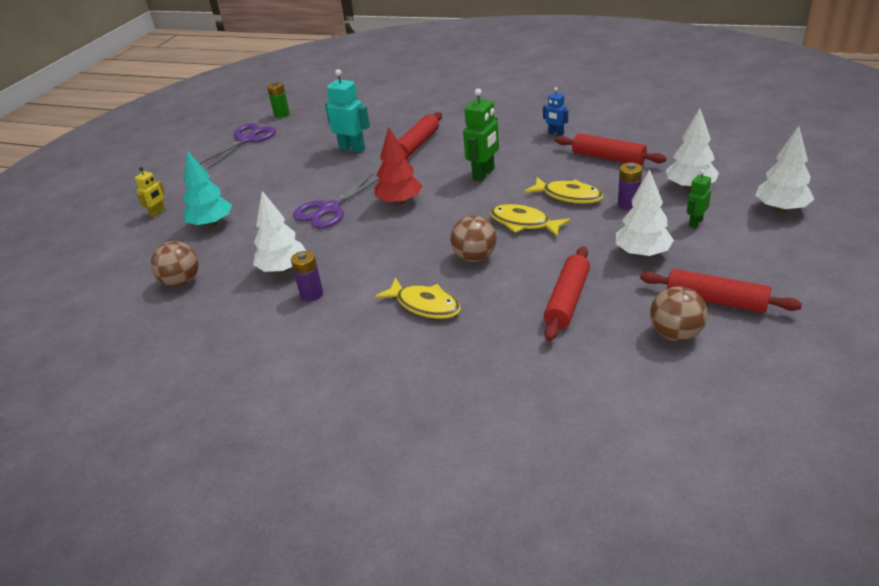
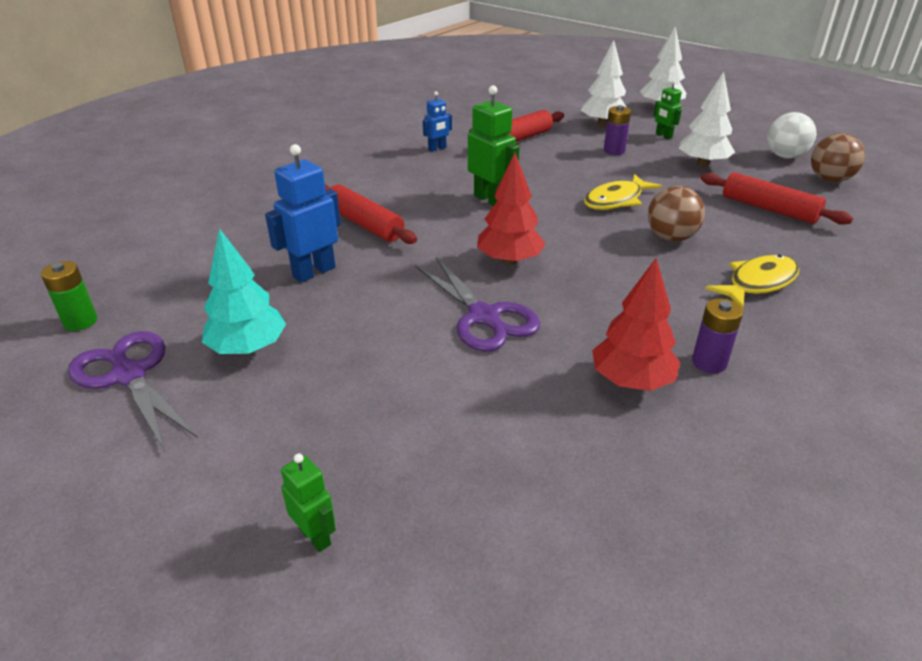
camera: 75 degrees left, 0 degrees up
(158, 213) = (315, 536): yellow robot -> green robot
(181, 282) = (618, 509): brown ball -> none
(211, 224) = (431, 452): turquoise tree -> turquoise tree (248, 348)
(283, 269) = (631, 381): white tree -> red tree
(352, 149) = (313, 272): turquoise robot -> blue robot
(568, 196) = (577, 170): yellow fish -> none
(716, 301) = (785, 156): red rolling pin -> white ball

